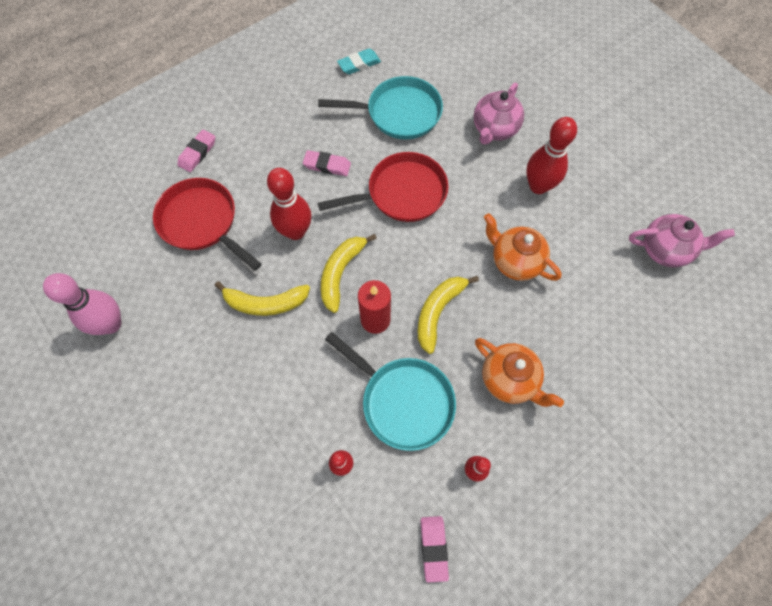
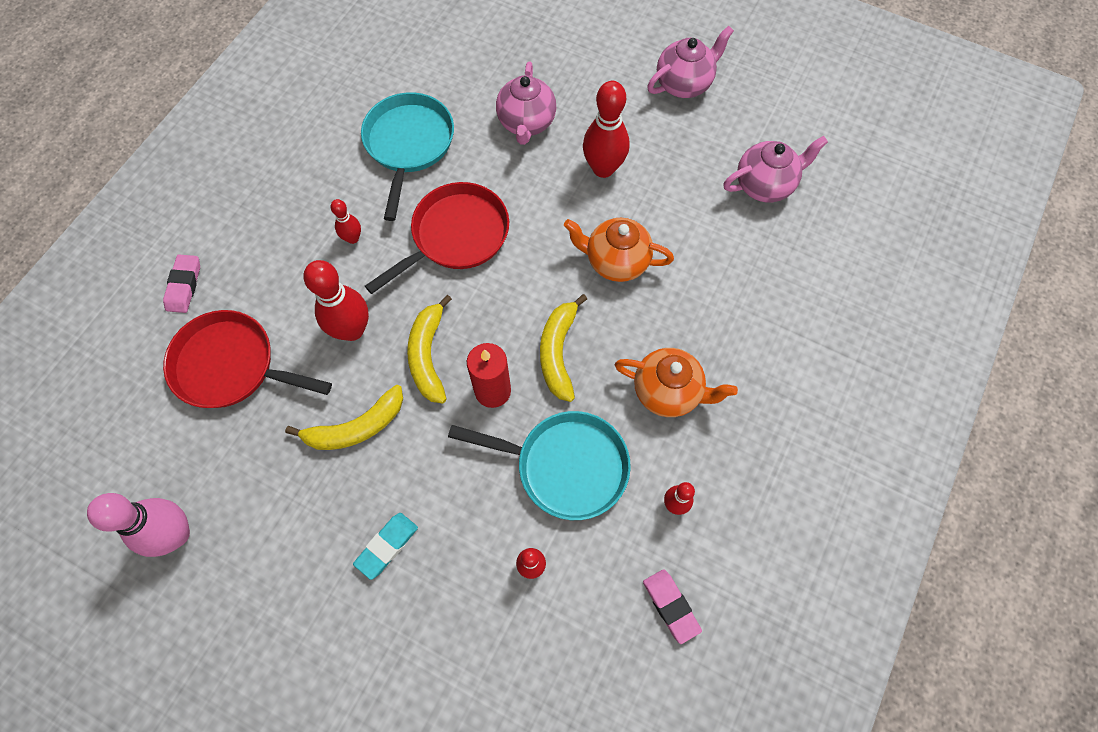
camera: 25 degrees left, 0 degrees up
(327, 165) = (352, 238): pink eraser -> red bowling pin
(359, 64) = (334, 104): turquoise eraser -> turquoise eraser (387, 546)
(399, 113) = (408, 145): turquoise pan -> turquoise pan turned 60 degrees counterclockwise
(634, 145) = (684, 84): none -> pink teapot

